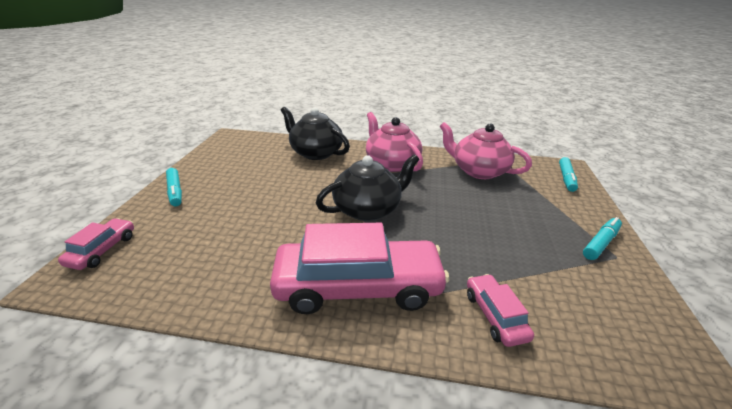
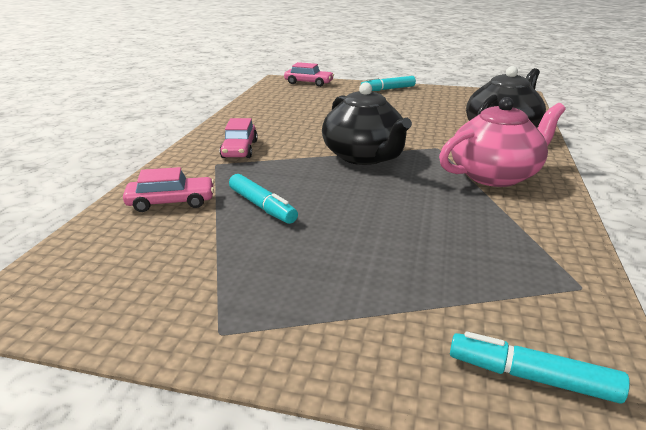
camera: 95 degrees right, 5 degrees down
(358, 286) = (239, 149): pink car -> pink car, size x0.46
(478, 171) = (509, 249): pink teapot -> none
(600, 243) = (260, 328): turquoise marker -> turquoise marker (262, 206)

